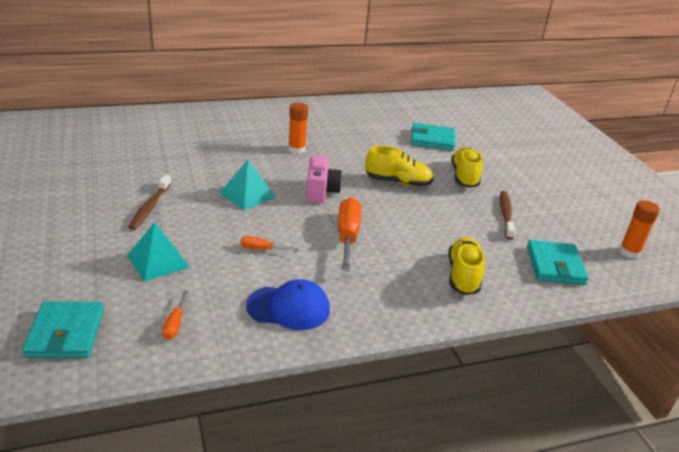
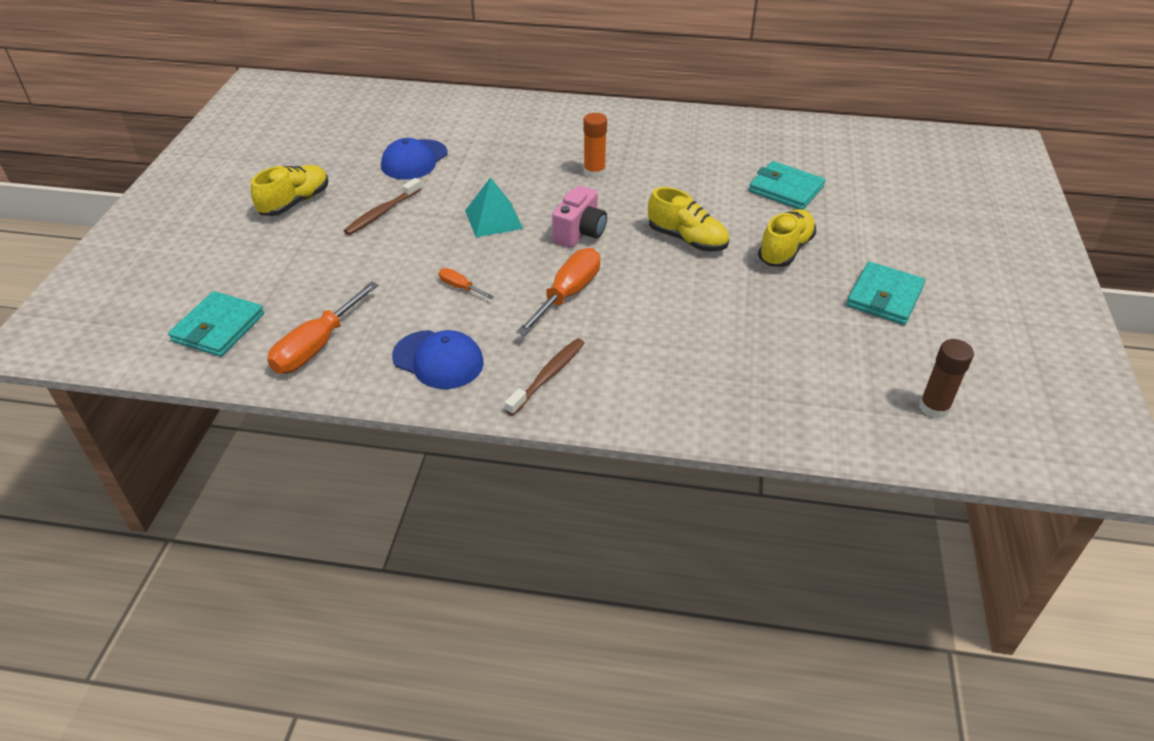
camera: 30 degrees right, 10 degrees up
(146, 163) = (414, 160): none -> blue cap
(158, 261) = (348, 275): turquoise pyramid -> none
(175, 324) = (317, 346): orange screwdriver -> orange screwdriver, size x2.03
(463, 276) = (667, 377): yellow shoe -> yellow shoe (295, 202)
(505, 215) = (796, 314): brown toothbrush -> brown toothbrush (547, 376)
(555, 265) = (803, 396): turquoise wallet -> turquoise wallet (884, 297)
(629, 252) = (934, 407): orange glue stick -> brown glue stick

